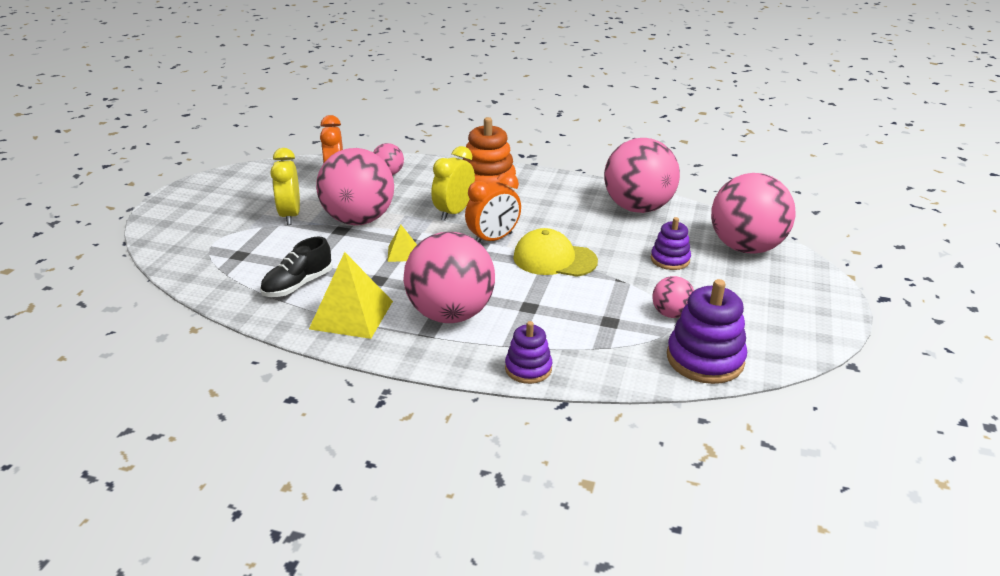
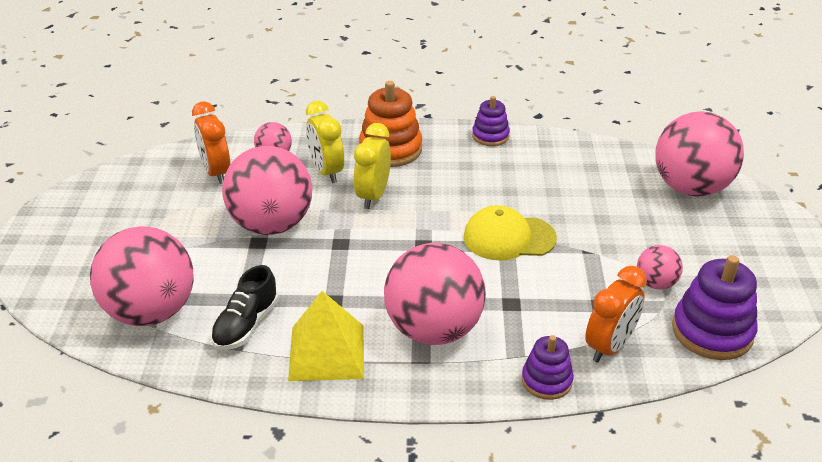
camera: 15 degrees left, 5 degrees up
(290, 215) = (189, 232): yellow clock -> yellow clock (326, 171)
(402, 253) = (343, 260): yellow pyramid -> none
(493, 239) = (432, 224): orange clock -> orange clock (609, 346)
(637, 208) = (563, 157): pink ball -> pink ball (151, 312)
(670, 259) = (625, 216): purple stacking toy -> purple stacking toy (490, 136)

